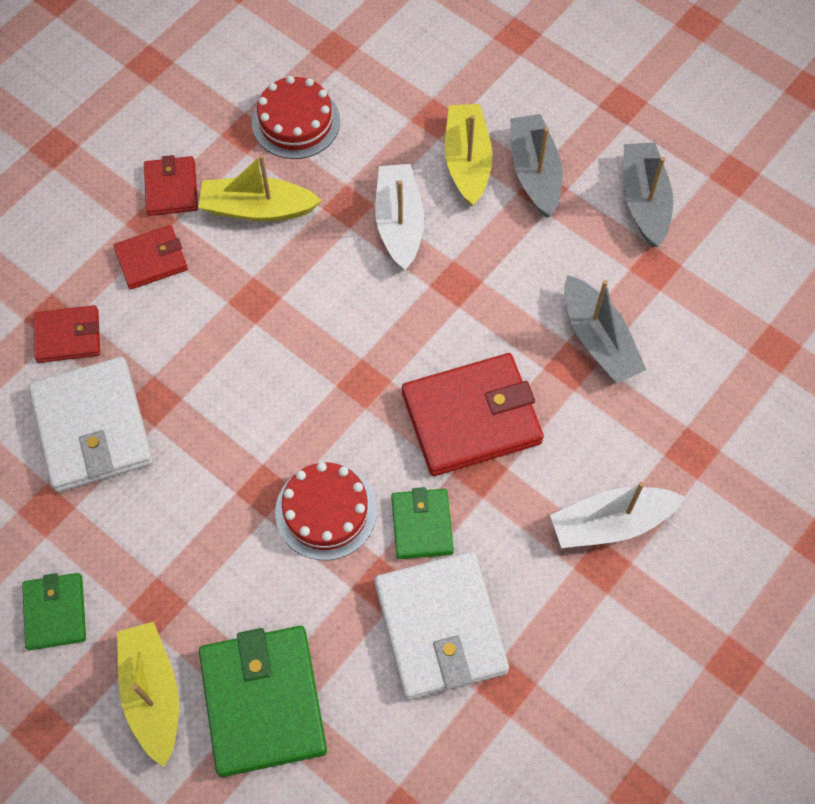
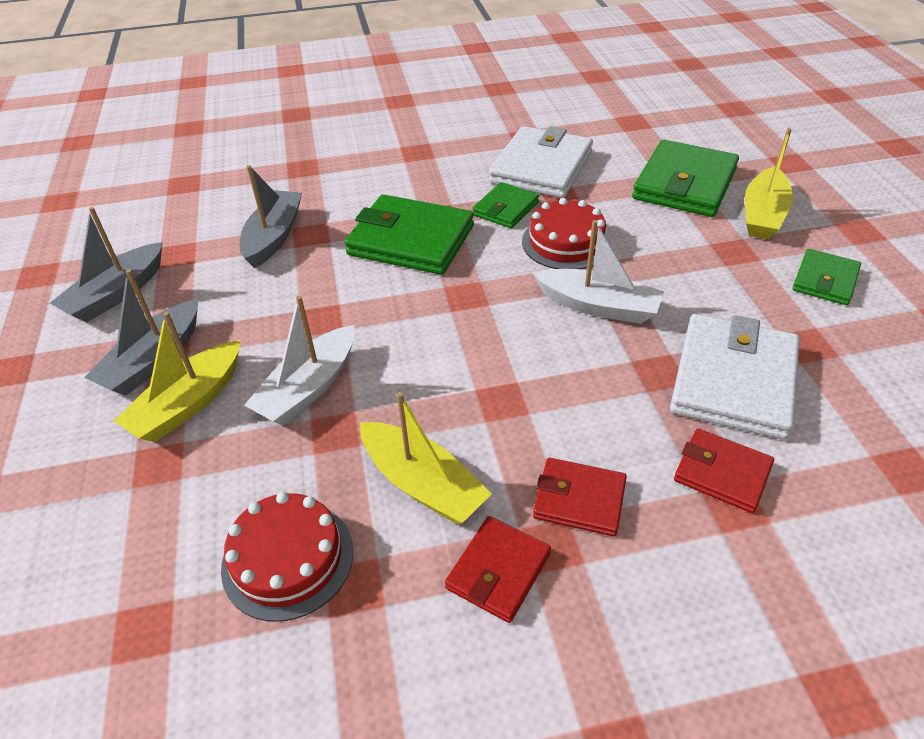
camera: 140 degrees left, 20 degrees down
(471, 417) = (411, 240): red wallet -> green wallet
(611, 523) = (390, 163): white boat -> white boat (598, 306)

